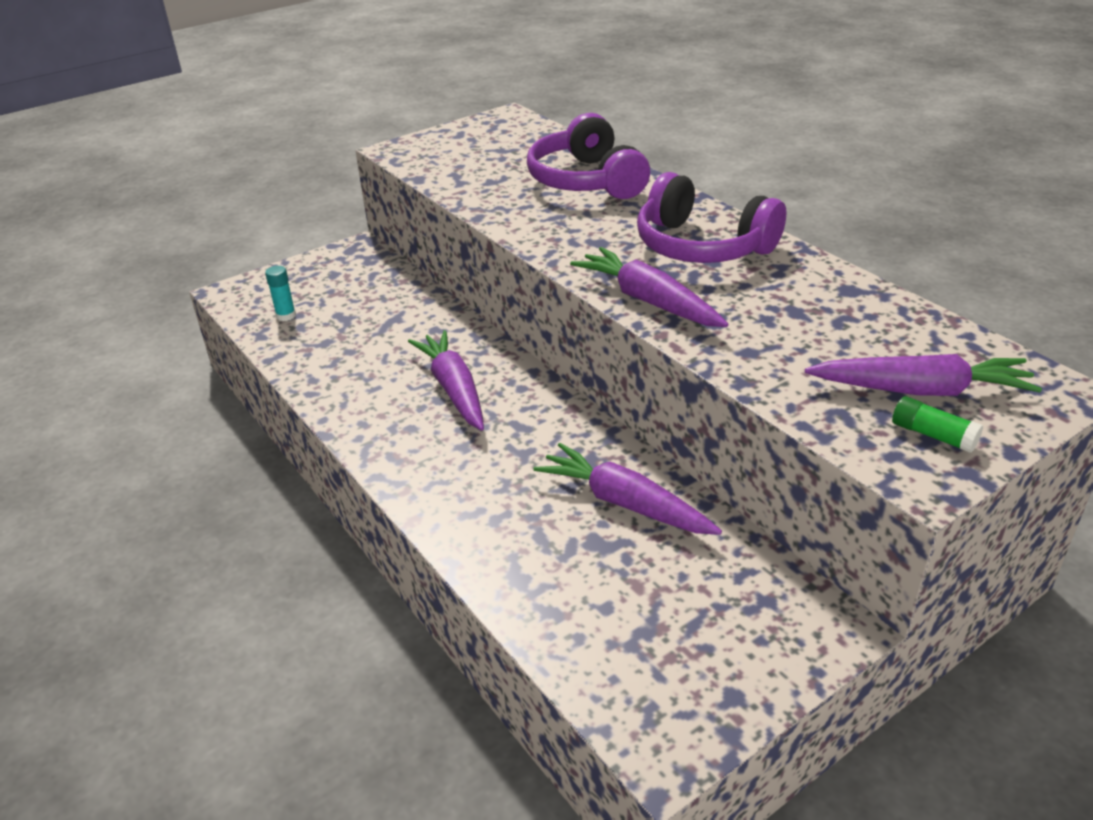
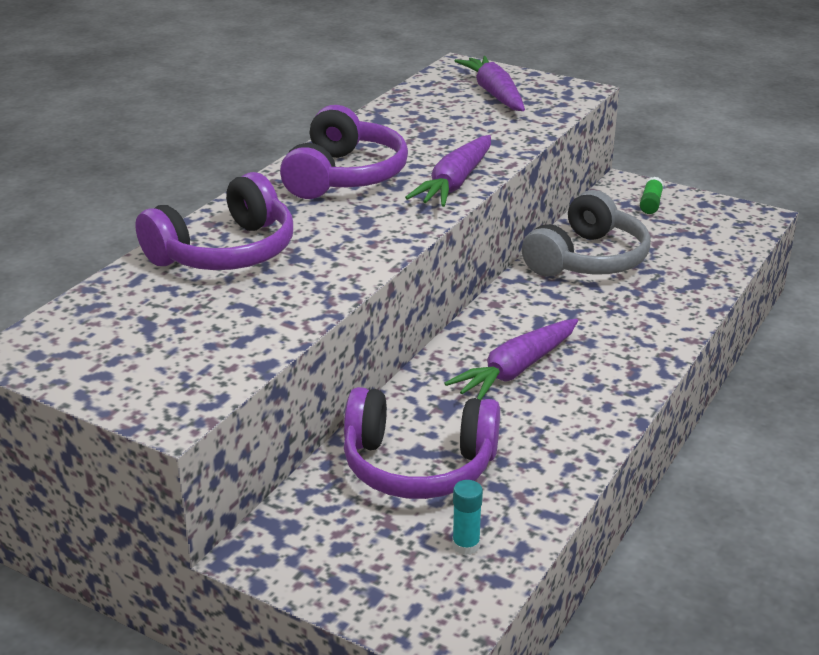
camera: 115 degrees left, 5 degrees down
(379, 315) = (418, 465): none -> purple headphones
(625, 503) = (587, 259): purple carrot -> grey headphones
(933, 435) = (538, 89): green glue stick -> green glue stick (650, 203)

